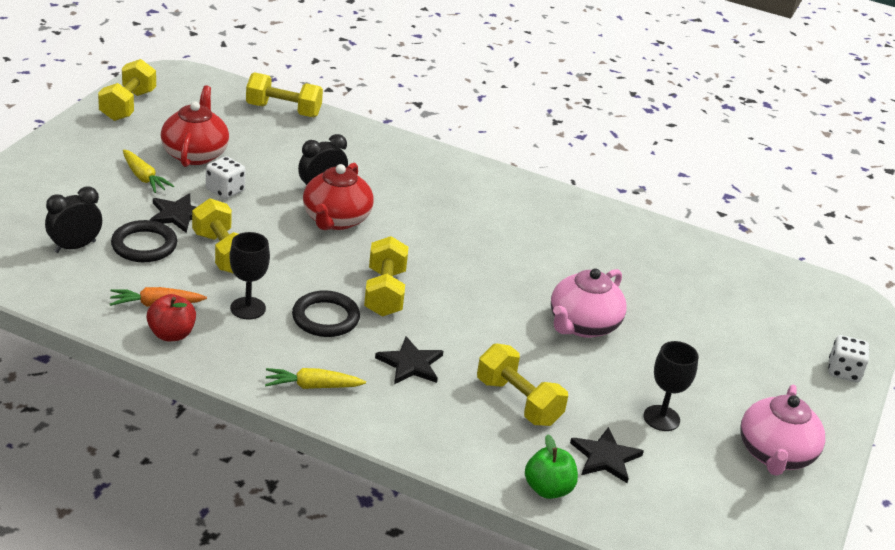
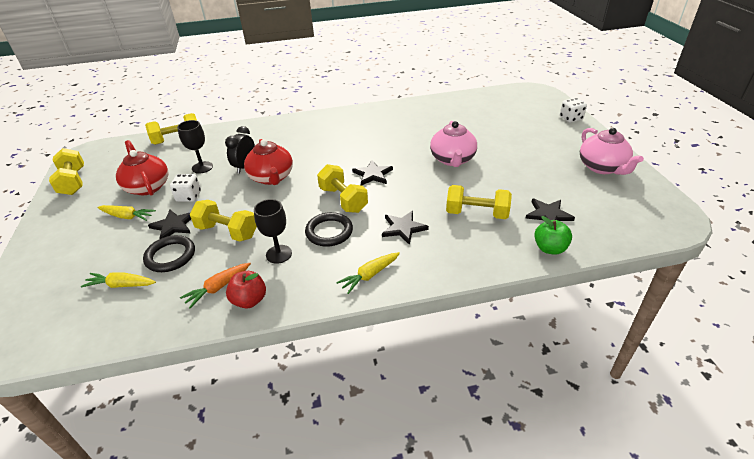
camera: 30 degrees left, 5 degrees up
(75, 247) = (121, 285): black clock -> yellow carrot
(457, 284) = (373, 174): none -> black star
(661, 418) = (541, 180): black goblet -> black goblet (202, 167)

